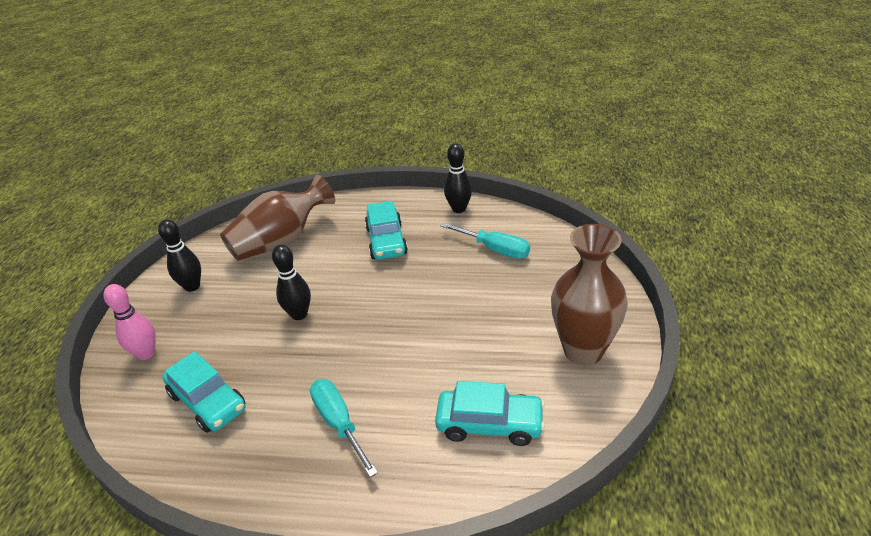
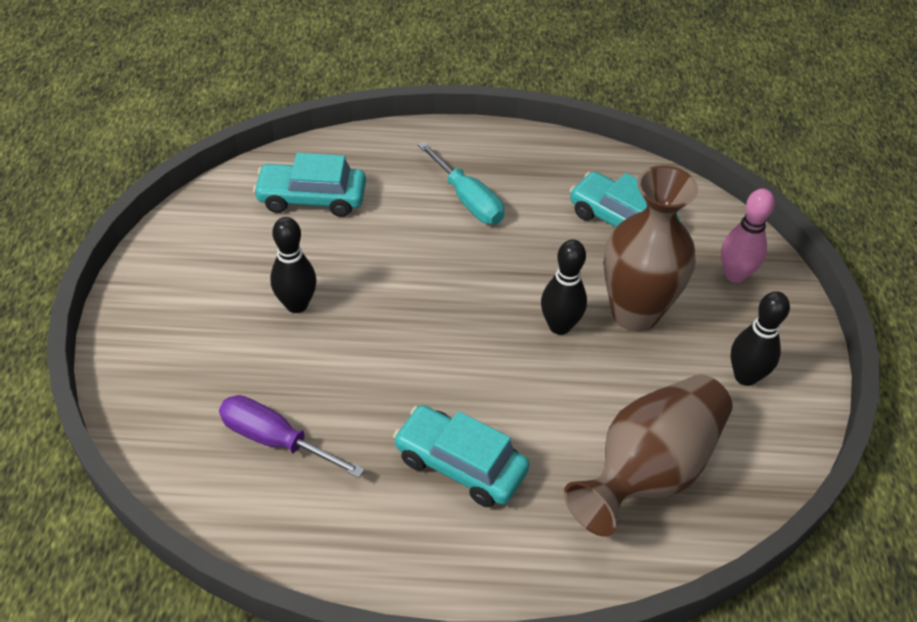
camera: 170 degrees right, 10 degrees up
(386, 241) = (460, 465): turquoise car -> turquoise car turned 45 degrees counterclockwise
(459, 209) = (331, 548): black bowling pin -> black bowling pin (296, 304)
(495, 249) = (275, 440): turquoise screwdriver -> purple screwdriver
(583, 351) = (191, 271): brown vase -> brown vase (635, 313)

